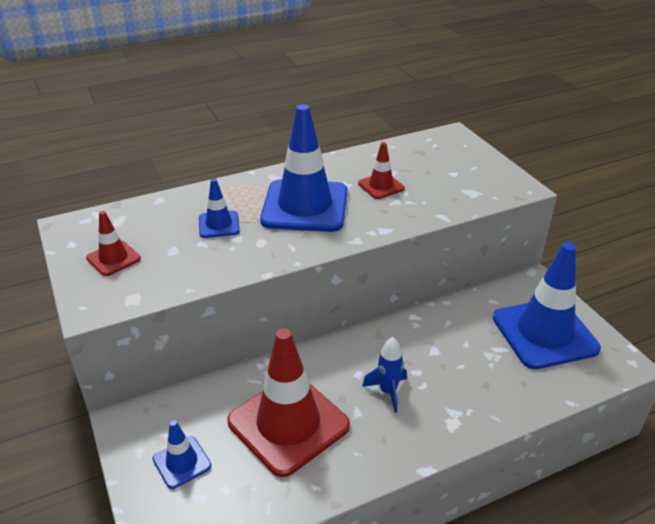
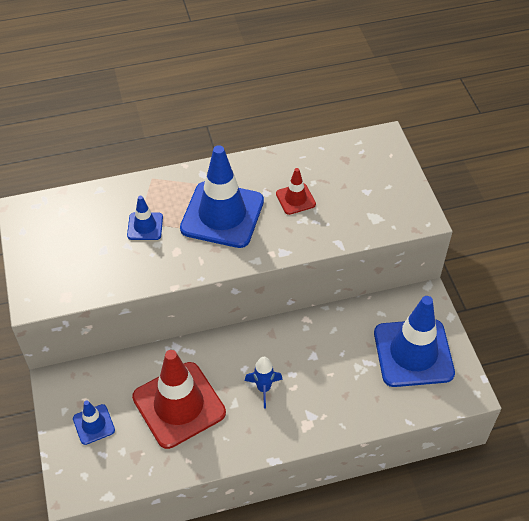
camera: 10 degrees right, 15 degrees up
(113, 258) = (55, 252): red traffic cone -> none

